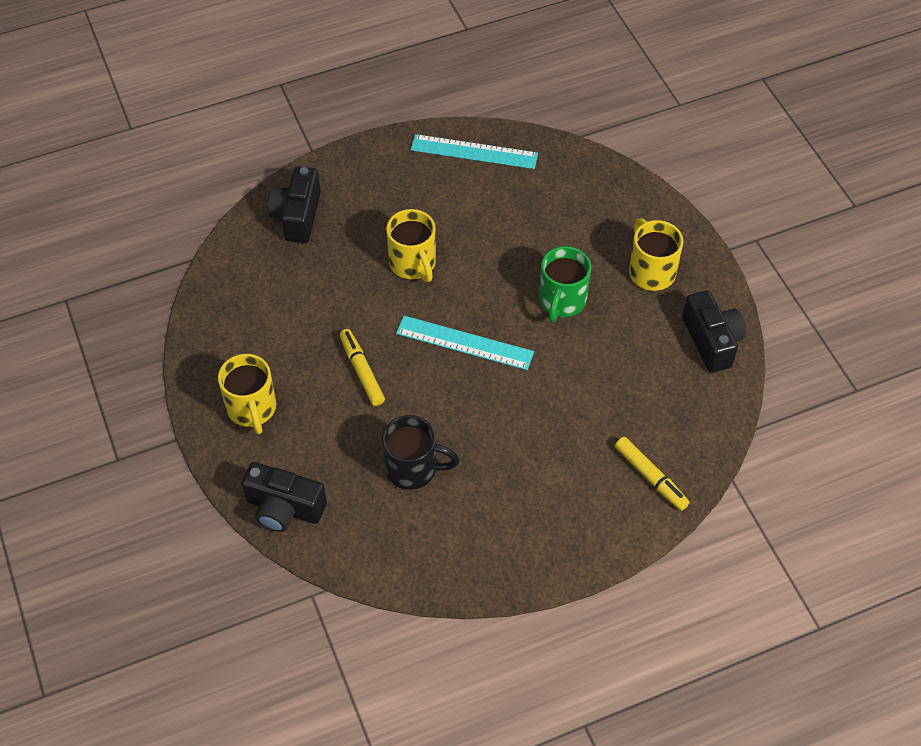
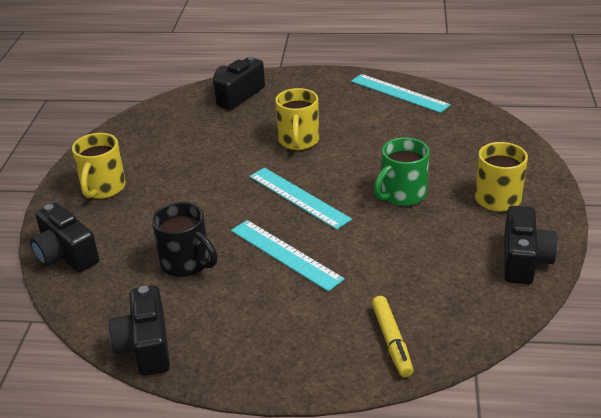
camera: 30 degrees right, 20 degrees down
(362, 371) = (203, 191): yellow marker -> none
(445, 575) = (146, 346): none -> black camera
(499, 419) = (285, 254): none -> turquoise ruler

